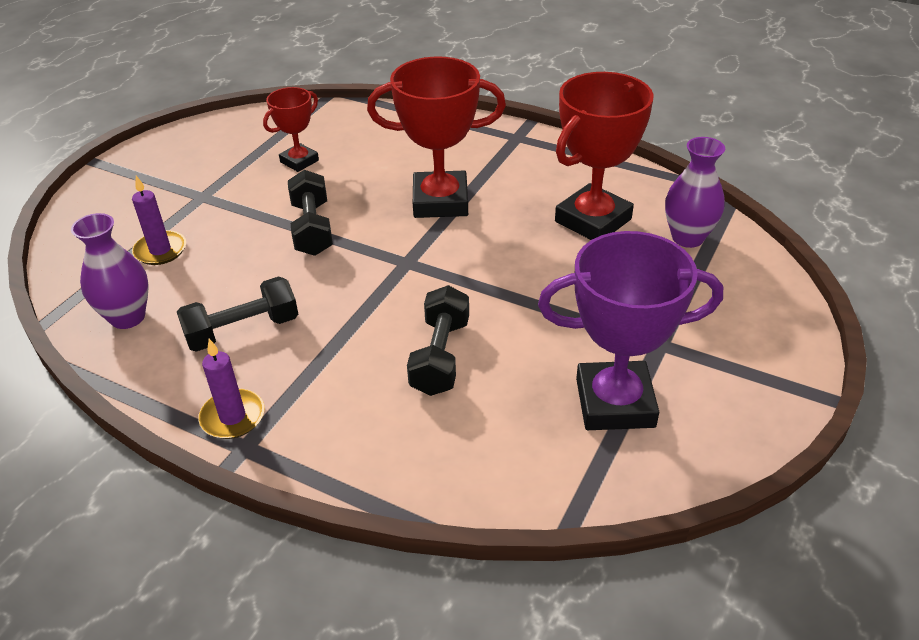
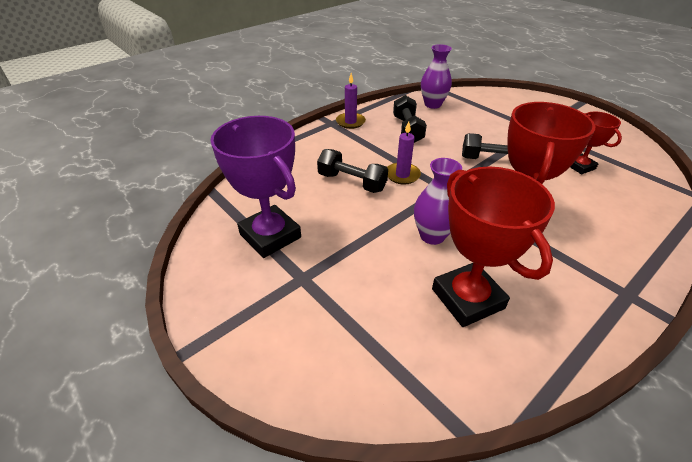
camera: 110 degrees right, 0 degrees up
(160, 250) = (485, 115): purple candle -> purple candle (402, 175)
(615, 403) = (270, 236): purple trophy -> purple trophy turned 60 degrees counterclockwise
(687, 238) = (419, 360): purple vase -> purple vase (432, 236)

